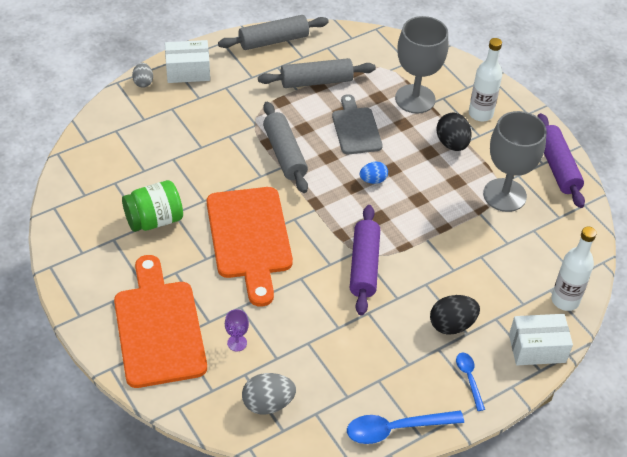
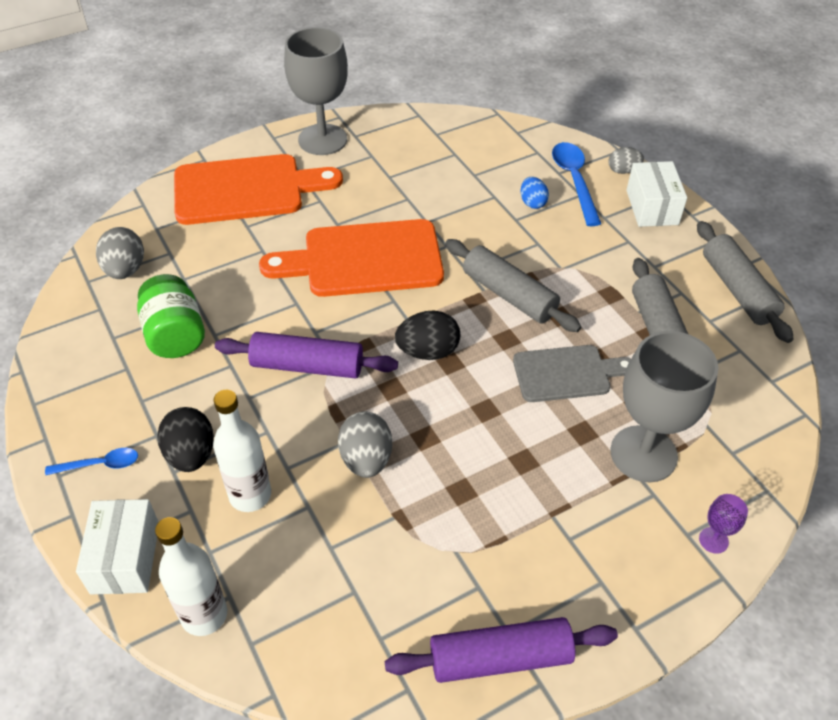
camera: 95 degrees right, 0 degrees up
(154, 220) = (397, 184): green jar -> green jar (175, 335)
(237, 343) = (212, 247): purple goblet -> purple goblet (713, 540)
(285, 154) = (509, 295): grey rolling pin -> grey rolling pin turned 60 degrees clockwise
(373, 180) = (462, 386): blue egg -> blue egg (532, 203)
(396, 429) = (53, 380): blue spoon -> blue spoon (574, 181)
(440, 228) = (366, 459): none -> grey egg
(452, 144) = (545, 495): black egg -> black egg (428, 351)
(480, 114) = (622, 547): white bottle -> white bottle (250, 495)
(504, 195) = (432, 558): grey goblet -> grey goblet (322, 140)

